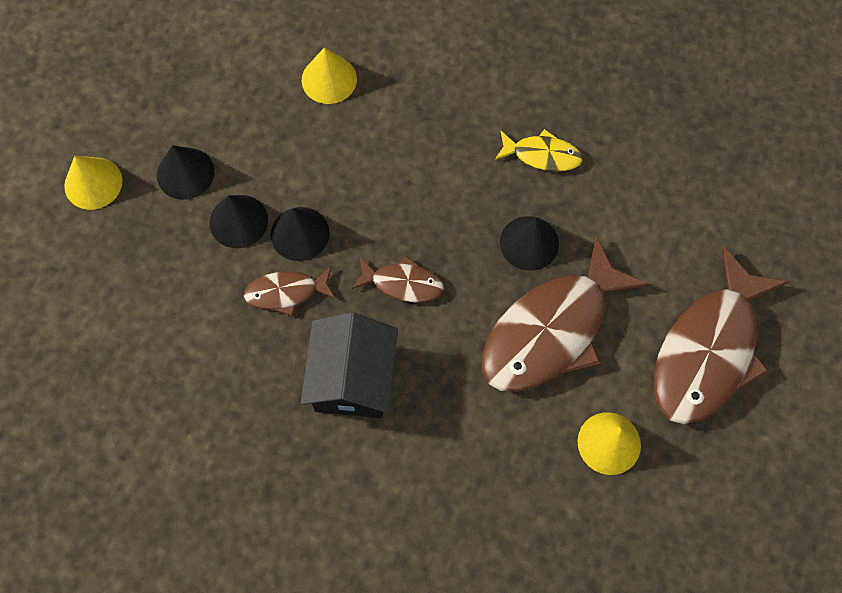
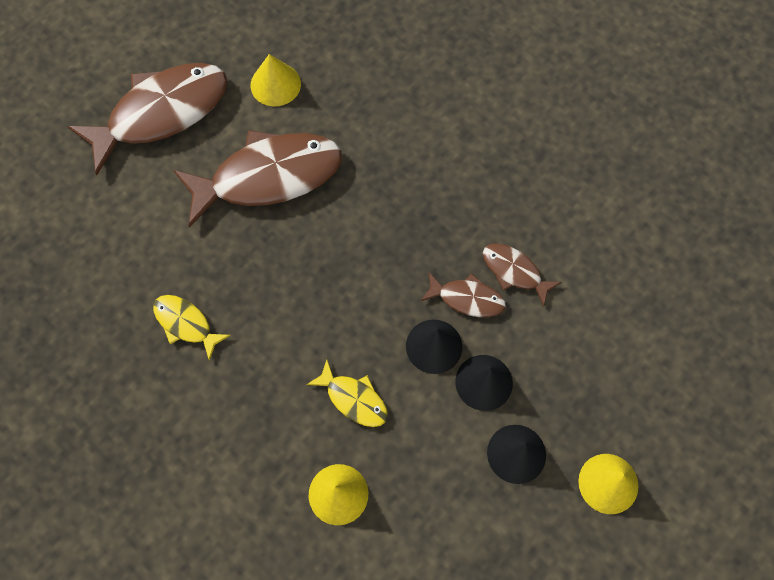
camera: 155 degrees left, 0 degrees up
(353, 157) = (353, 399): none -> yellow fish
(353, 378) = (442, 207): black house -> none
(403, 283) = (366, 264): brown fish -> brown fish (514, 271)
(529, 243) = (244, 252): black cone -> none

